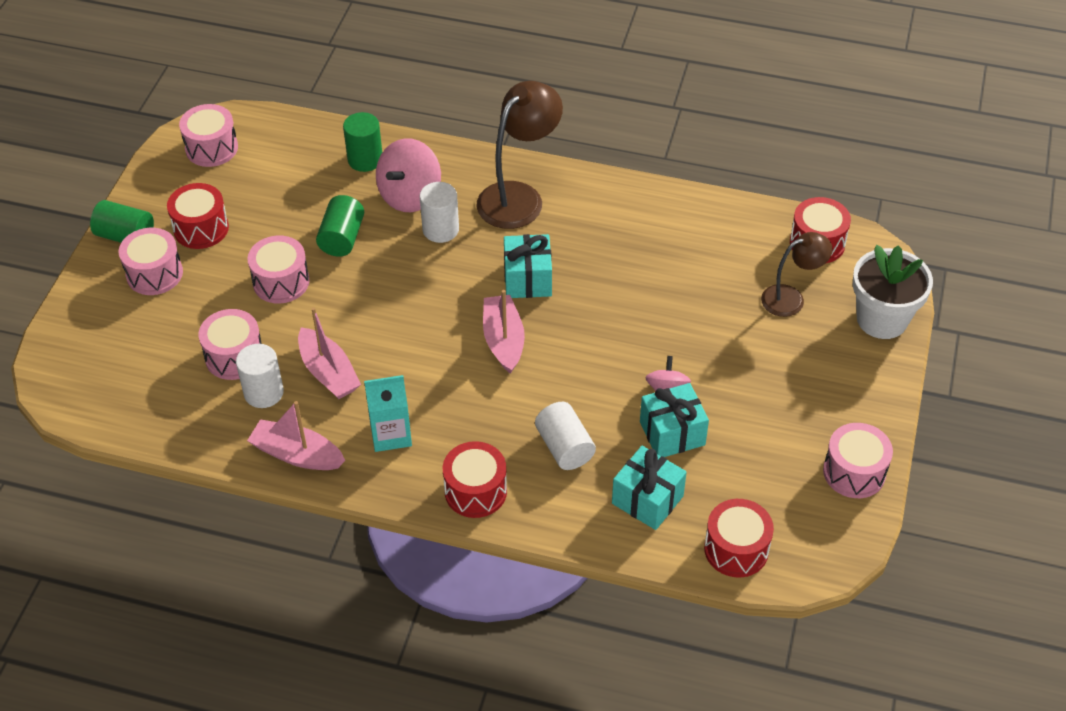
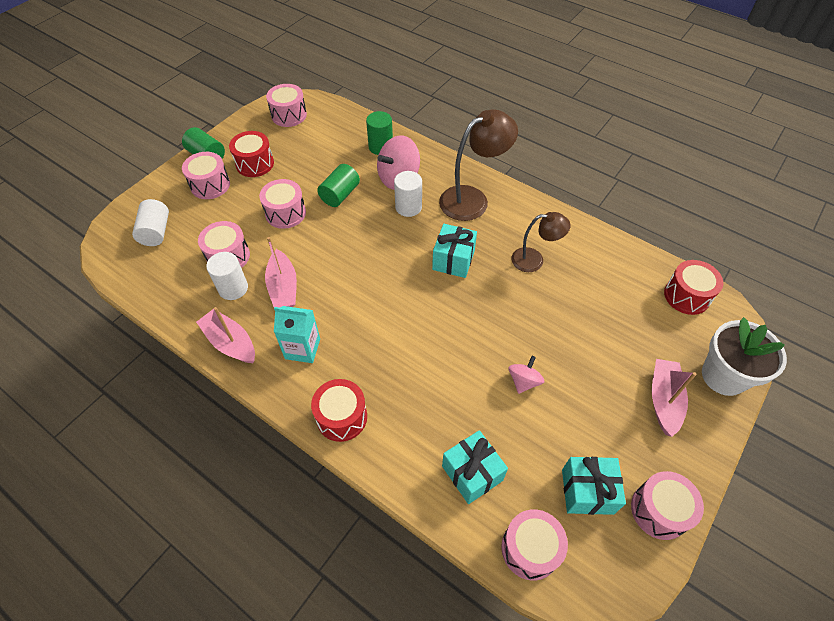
camera: 20 degrees right, 5 degrees up
(503, 340) = (416, 301): pink boat -> pink boat (663, 400)
(564, 447) = (425, 403): white cylinder -> white cylinder (156, 232)
(672, 433) = (514, 420): turquoise gift -> turquoise gift (587, 491)
(736, 549) = (530, 549): red drum -> pink drum
(791, 298) = (651, 335): brown lamp -> brown lamp (534, 260)

